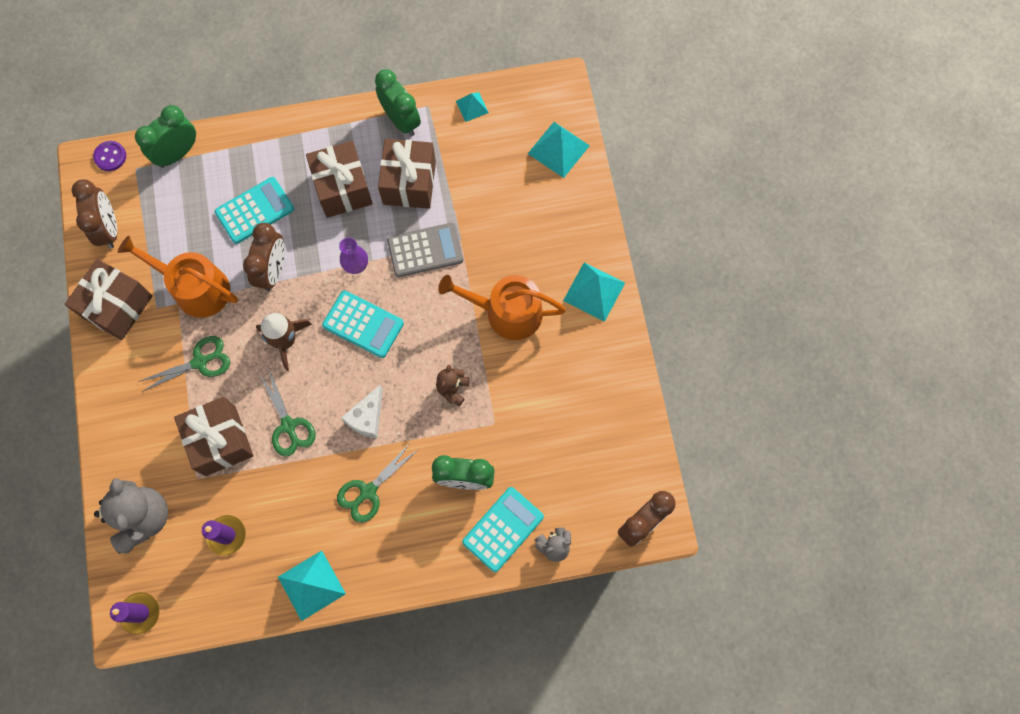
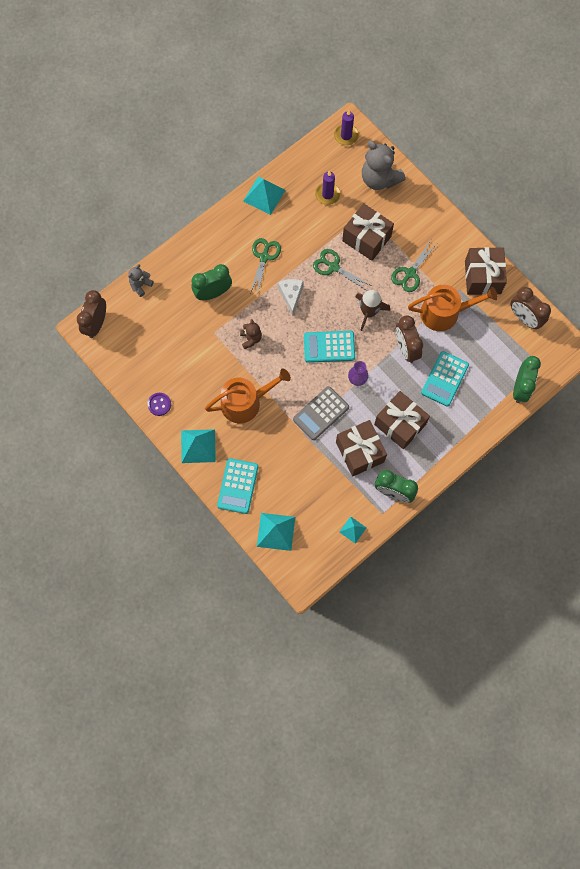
camera: 150 degrees right, 0 degrees up
(110, 156) = (560, 362): purple button -> purple button (159, 404)
(503, 529) = (175, 278): turquoise calculator -> turquoise calculator (237, 486)

